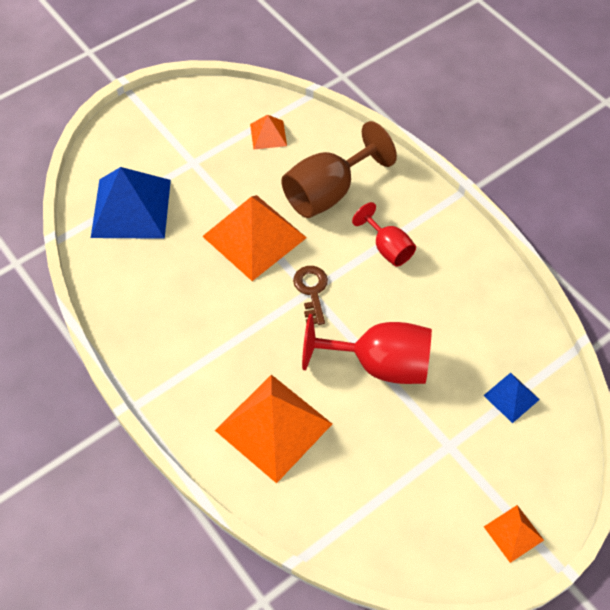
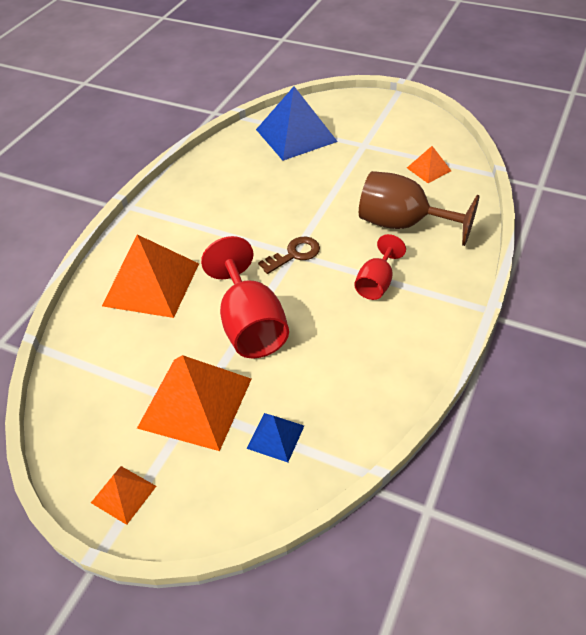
camera: 65 degrees right, 10 degrees down
(254, 236) = (322, 202): orange pyramid -> orange pyramid (195, 402)

